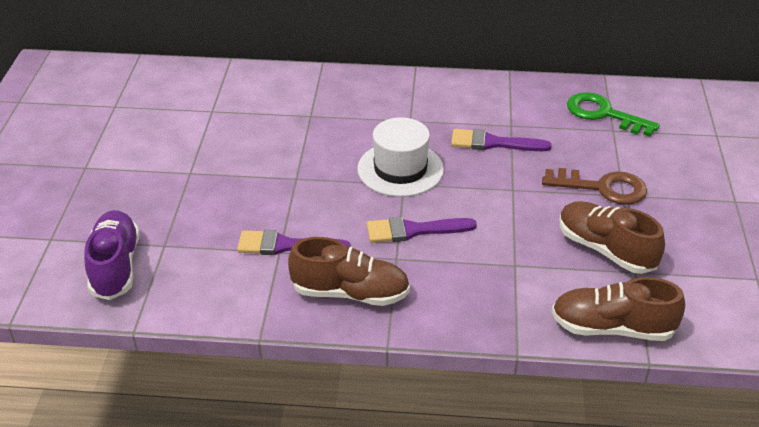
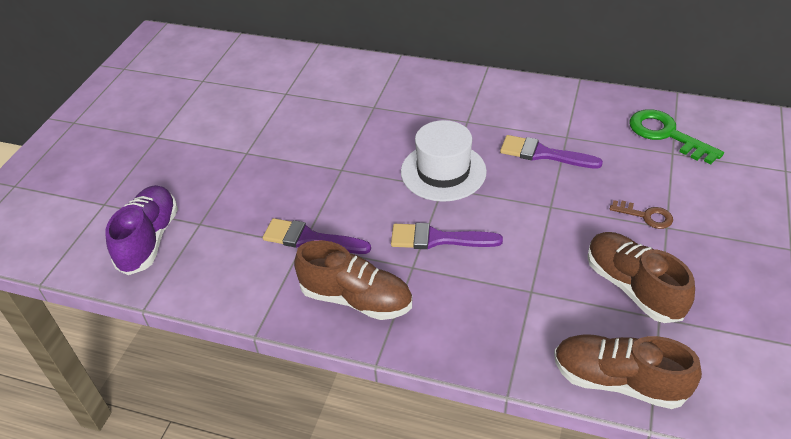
camera: 15 degrees right, 5 degrees up
(602, 188) = (646, 216): brown key -> brown key, size x0.57

